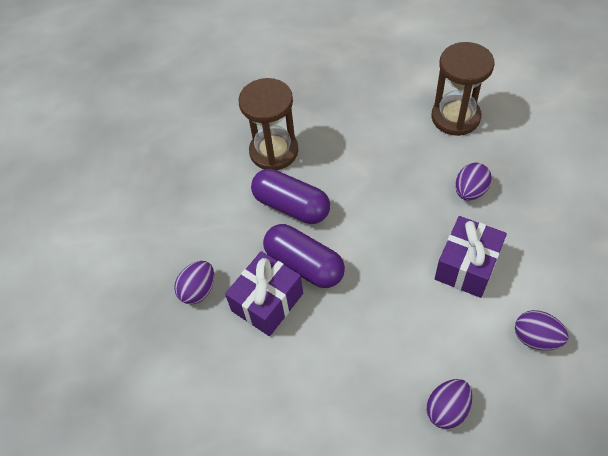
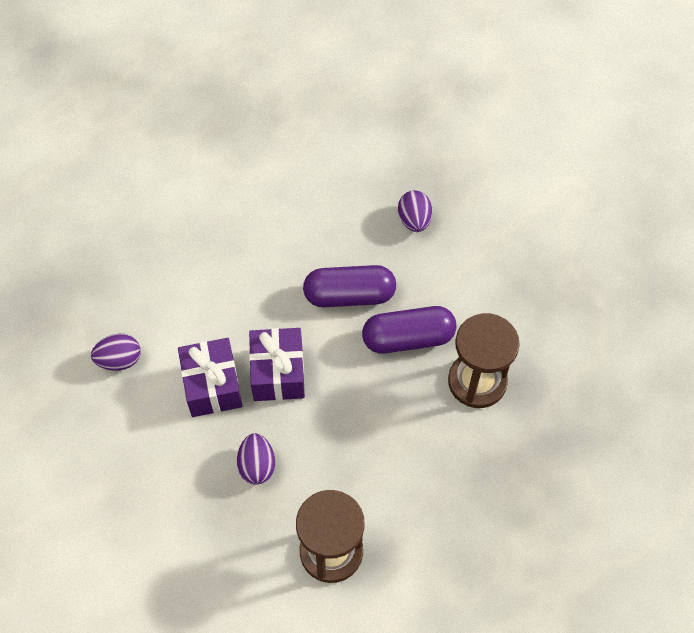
camera: 135 degrees right, 5 degrees up
(267, 302) = (352, 248): purple gift -> purple gift (278, 373)
(447, 409) = (157, 264): purple egg -> none

